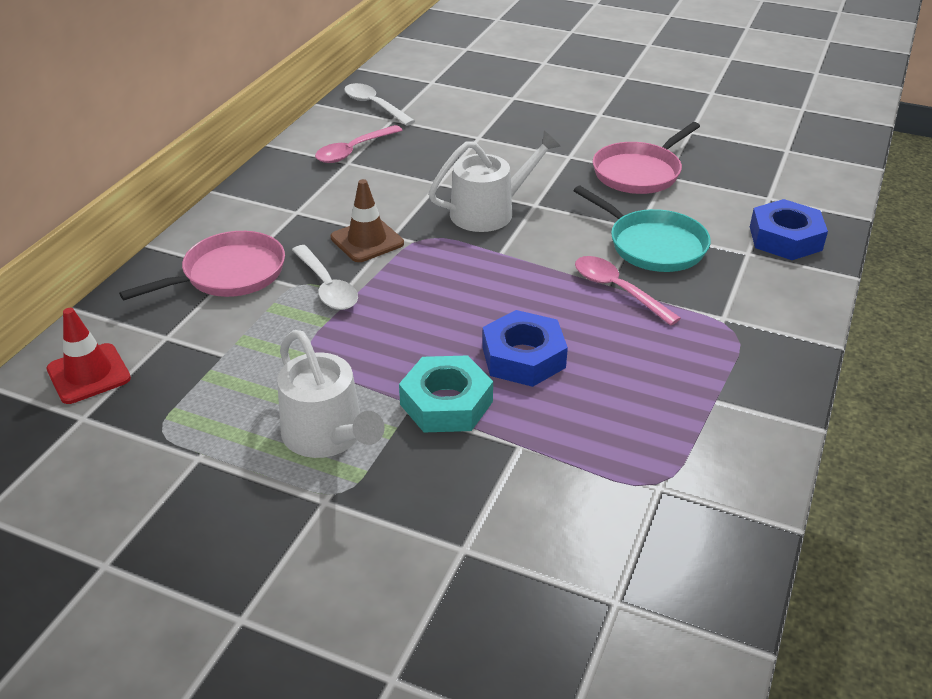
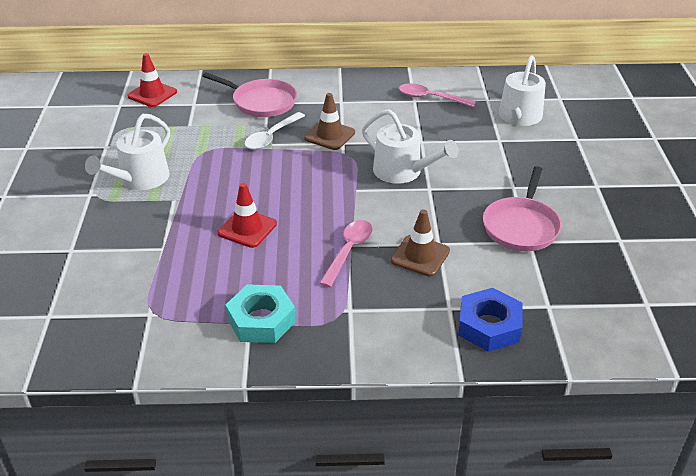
camera: 65 degrees right, 0 degrees up
(374, 106) = (498, 87): white spoon -> none
(445, 113) = (518, 117): none -> white watering can
(446, 403) = (187, 211): turquoise nut -> turquoise nut (261, 320)
(523, 357) = (247, 228): blue nut -> red traffic cone
(639, 173) = (521, 226): pink pan -> pink pan turned 90 degrees counterclockwise
(653, 245) = (420, 256): turquoise pan -> brown traffic cone

